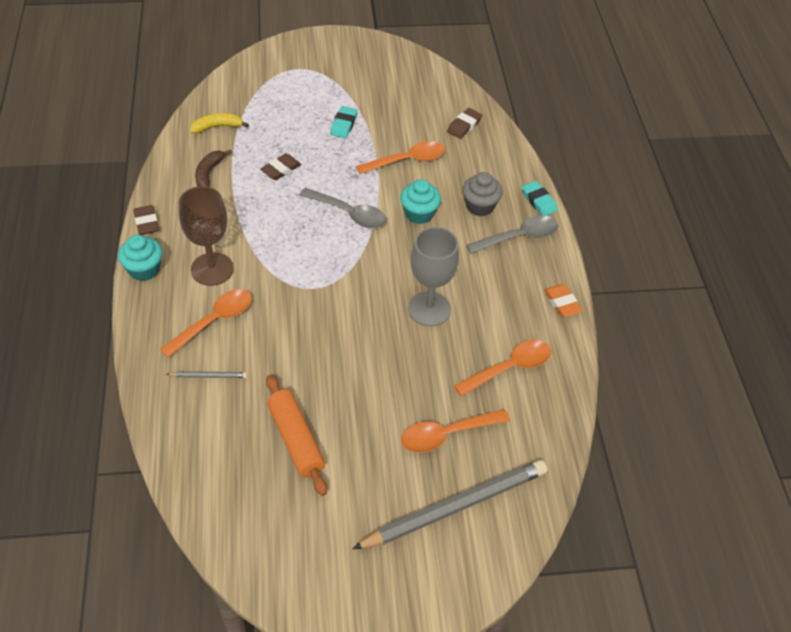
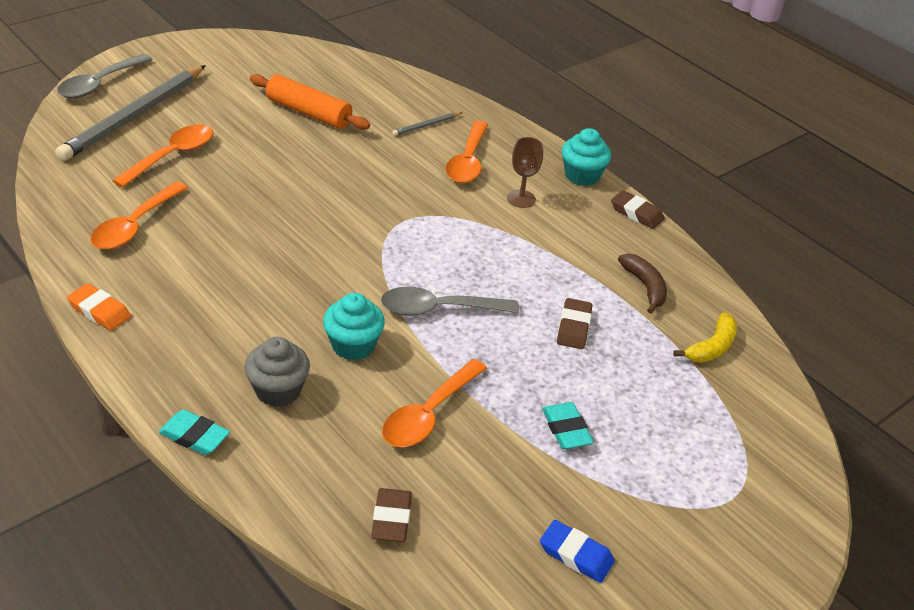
camera: 145 degrees right, 10 degrees down
(212, 269) = (521, 199): brown goblet -> brown goblet, size x0.57
(393, 80) = (576, 555): none -> blue eraser
(429, 309) = (261, 246): grey goblet -> none
(519, 237) = (197, 370): grey spoon -> grey spoon (99, 84)

